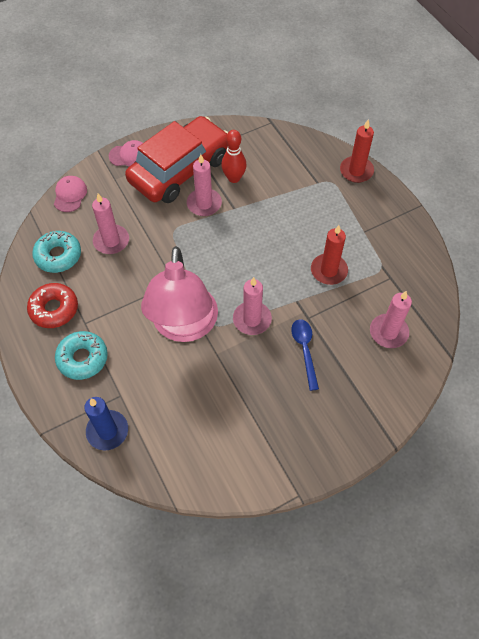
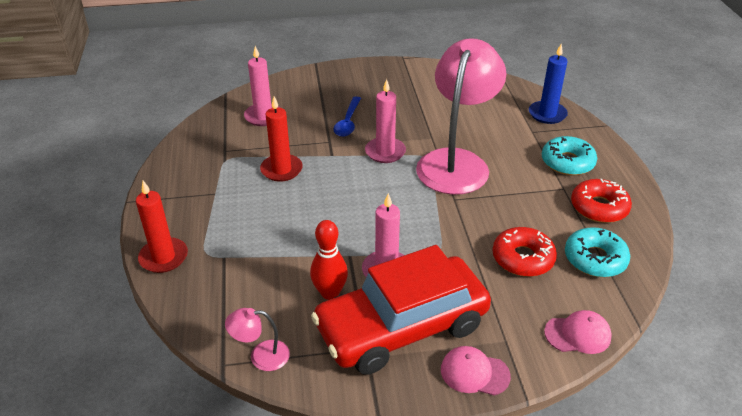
camera: 160 degrees left, 20 degrees down
(70, 195) = (578, 334): pink cap -> pink cap turned 120 degrees counterclockwise
(111, 241) = (523, 258): pink candle -> red donut
(253, 131) = (261, 356): none -> pink lamp

